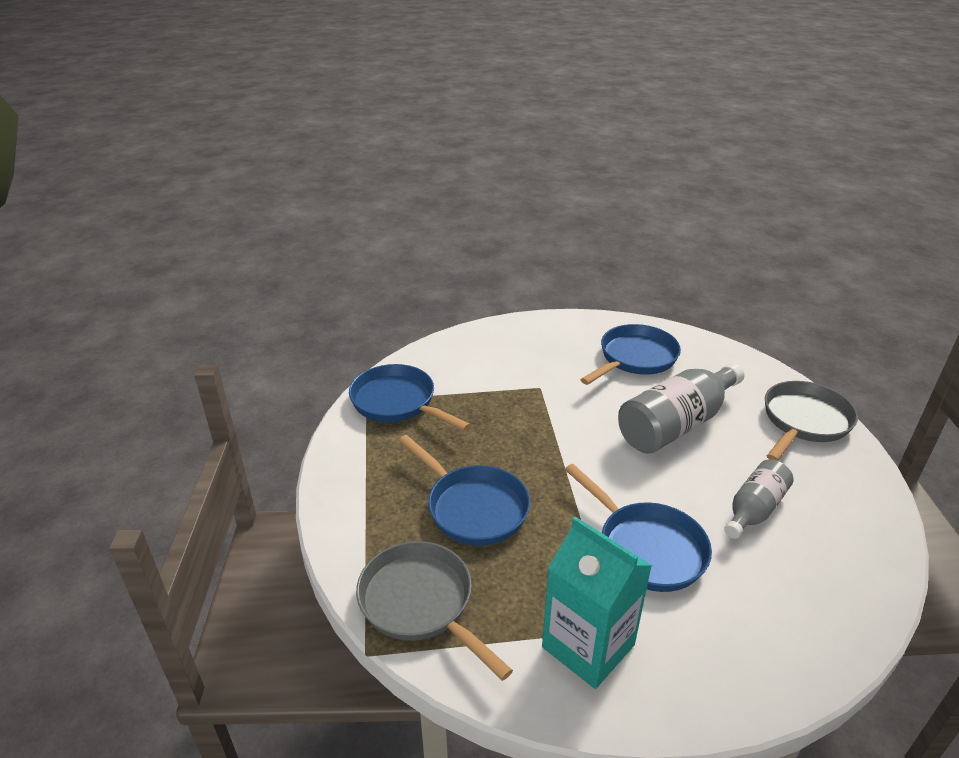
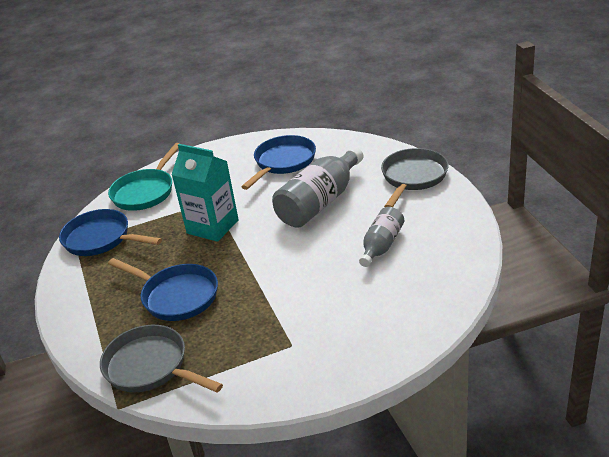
camera: 10 degrees left, 0 degrees up
(462, 355) = (145, 192): none -> turquoise pan
(588, 646) = (275, 360): turquoise carton -> turquoise carton (212, 227)
(646, 548) = (308, 289): blue pan -> none

